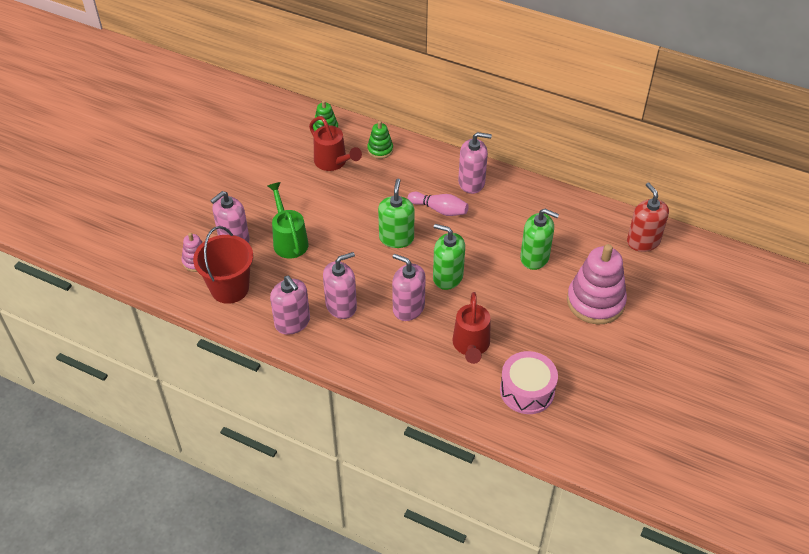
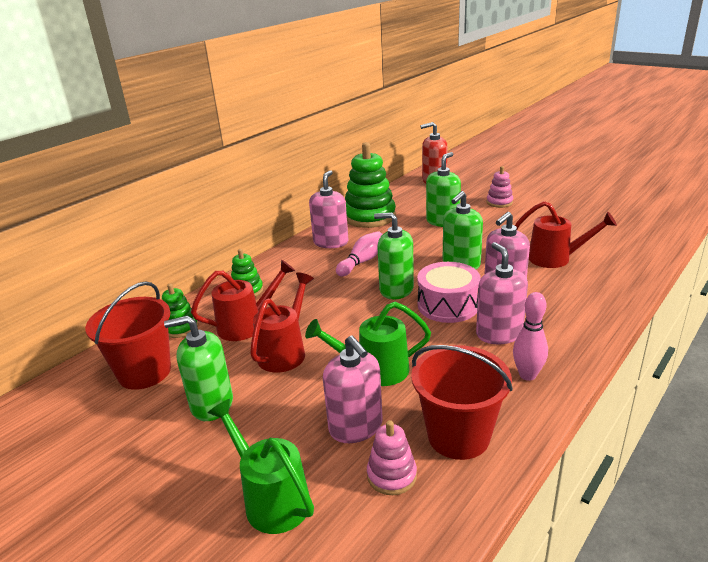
camera: 75 degrees left, 20 degrees down
(178, 215) = (271, 498): none -> green watering can
(248, 169) = (211, 404): none -> green soap dispenser
(275, 129) = (144, 372): none -> red bucket
(292, 322) = (527, 375): pink soap dispenser -> pink bowling pin
(304, 190) = (285, 352): none -> red watering can
(527, 390) = (607, 237): pink drum -> pink drum (448, 305)
(532, 200) = (369, 217): none -> green stacking toy
(595, 302) = (499, 202): pink stacking toy -> pink stacking toy, size x0.51

